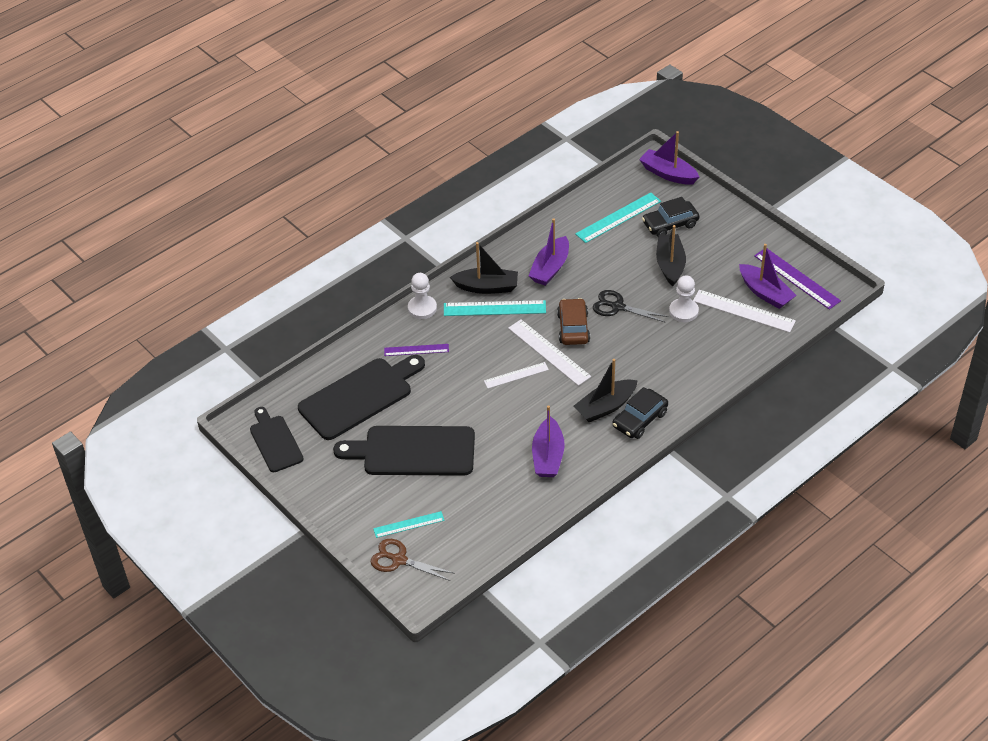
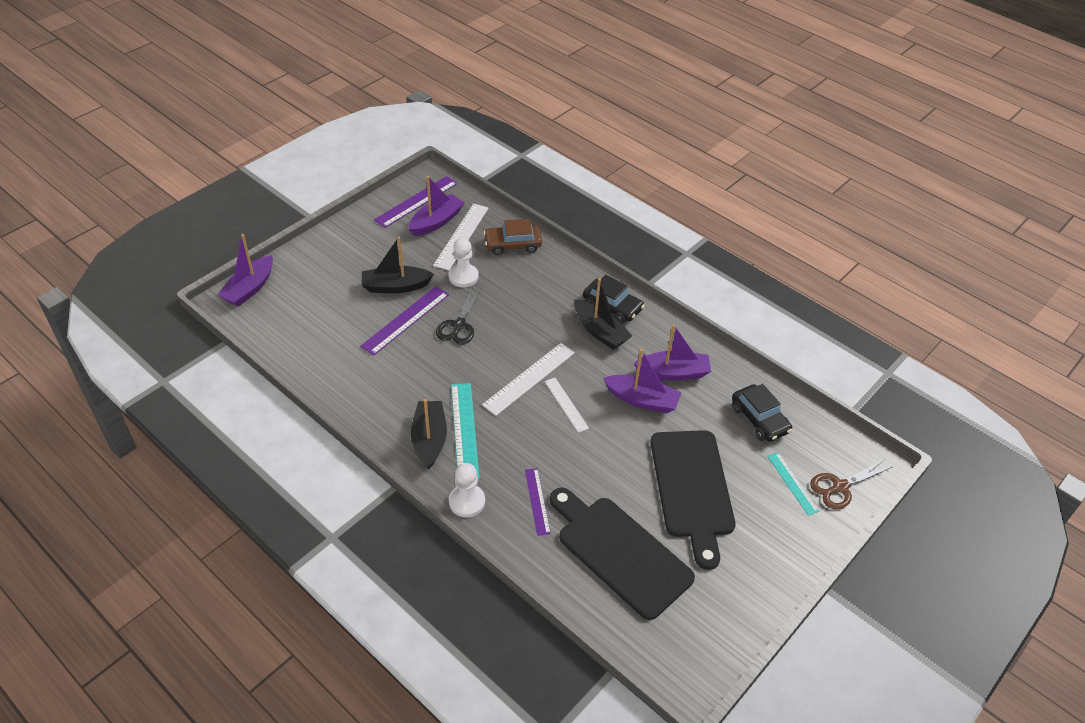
camera: 100 degrees left, 0 degrees up
(275, 441) = (709, 638): black cutting board -> none
(399, 560) = (840, 487): brown scissors -> brown scissors turned 45 degrees clockwise
(550, 268) = (398, 383): purple boat -> purple boat (642, 400)
(573, 328) = (491, 360): brown car -> brown car (513, 245)
(618, 217) = (318, 328): turquoise ruler -> none
(626, 272) = (405, 320): none -> purple ruler
(670, 224) = (333, 286): black car -> black car (759, 419)

